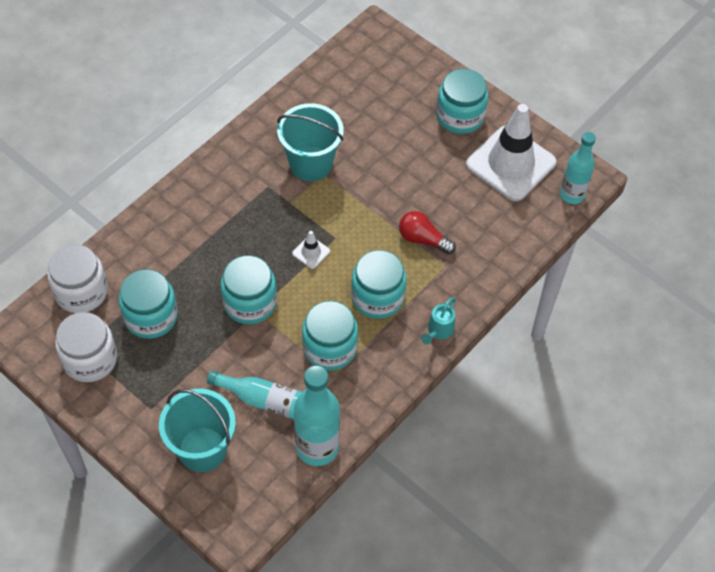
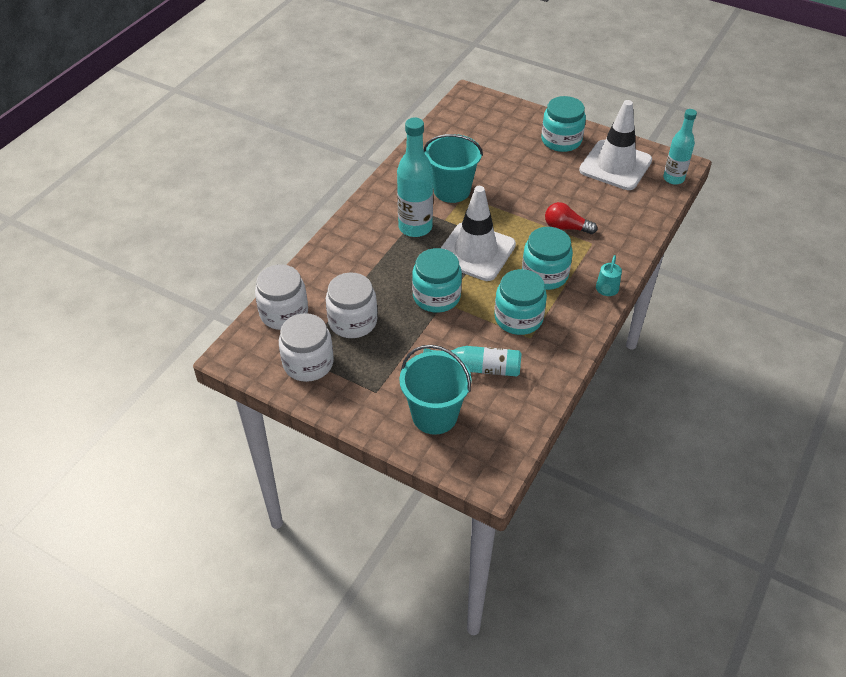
camera: 10 degrees left, 10 degrees down
(151, 316) = (352, 321): turquoise jar -> white jar
(311, 252) = (475, 252): white traffic cone -> white traffic cone, size x2.50
(317, 447) = (537, 395): turquoise bottle -> turquoise bottle (415, 227)

